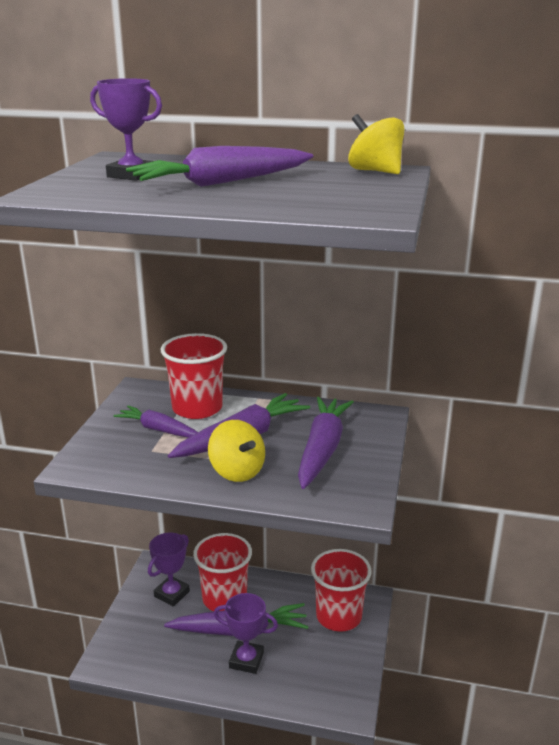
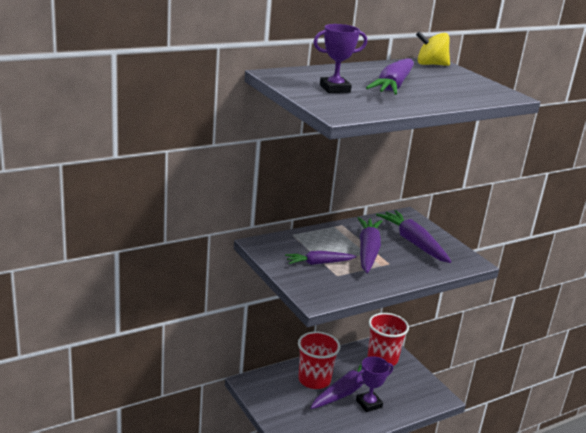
camera: 45 degrees left, 0 degrees up
(172, 594) = (281, 393): purple trophy -> none
(197, 408) = (315, 243): red cup -> none
(237, 471) = (397, 269): yellow spinning top -> none

